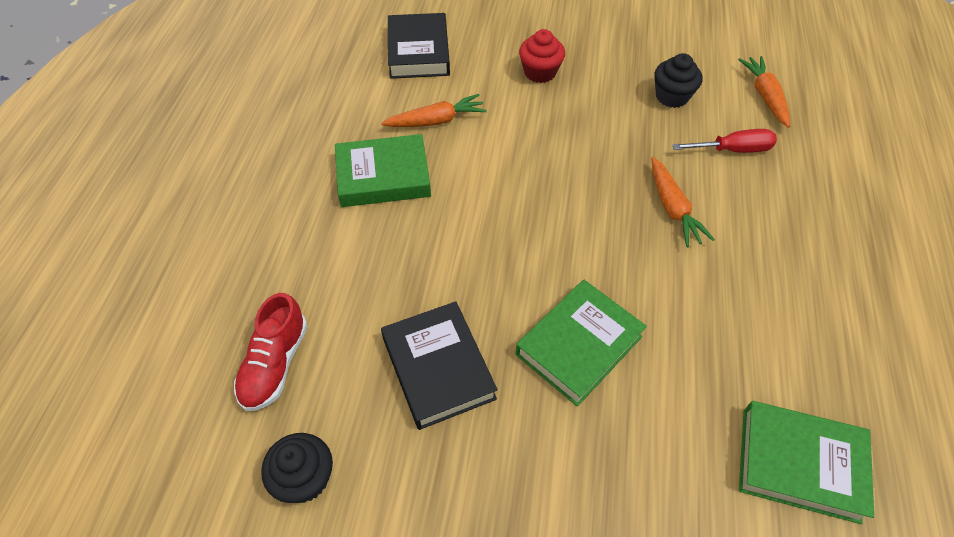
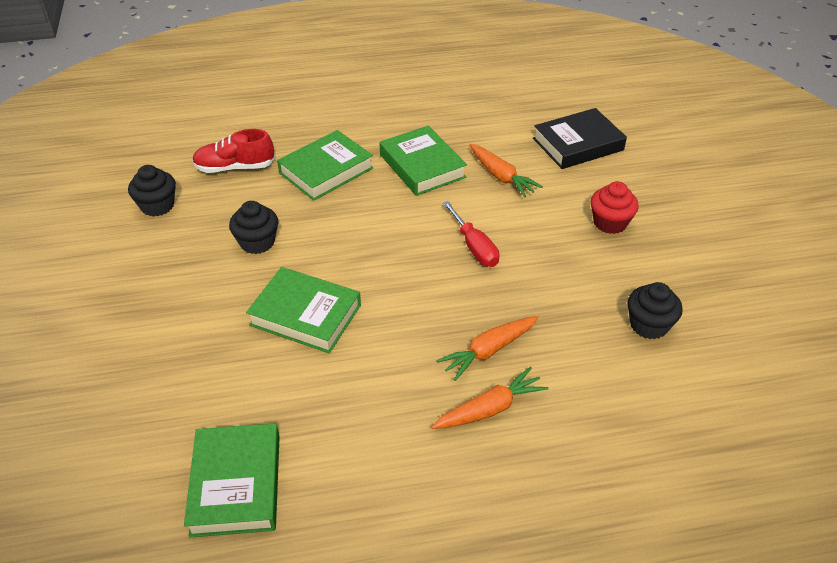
camera: 70 degrees right, 10 degrees down
(340, 266) = (326, 170): none -> green book
(438, 368) = (257, 242): black book -> black cupcake
(733, 150) = (601, 388): red screwdriver -> red screwdriver (474, 247)
(765, 96) = (711, 407): orange carrot -> orange carrot (489, 409)

